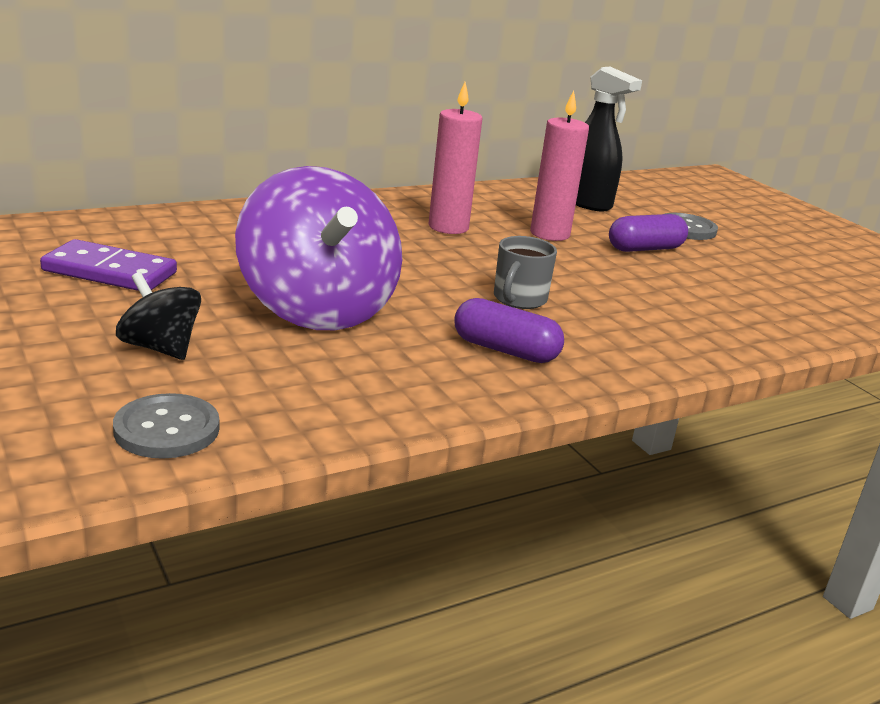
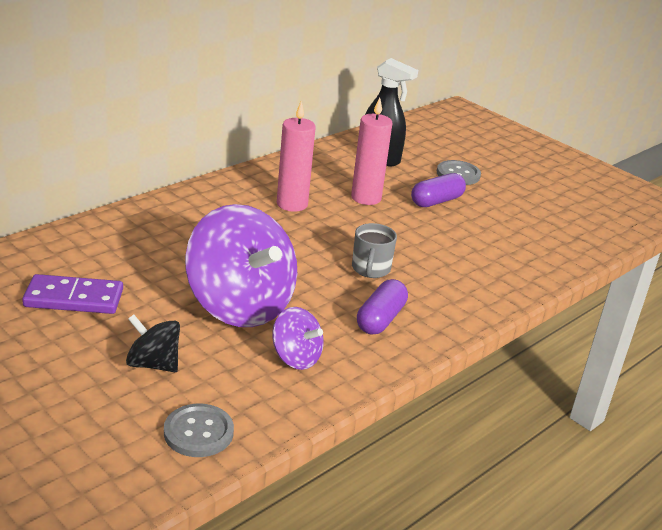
camera: 15 degrees left, 5 degrees up
(360, 372) = (296, 357): none -> purple spinning top
(505, 350) = (380, 319): purple capsule -> purple capsule turned 75 degrees counterclockwise

